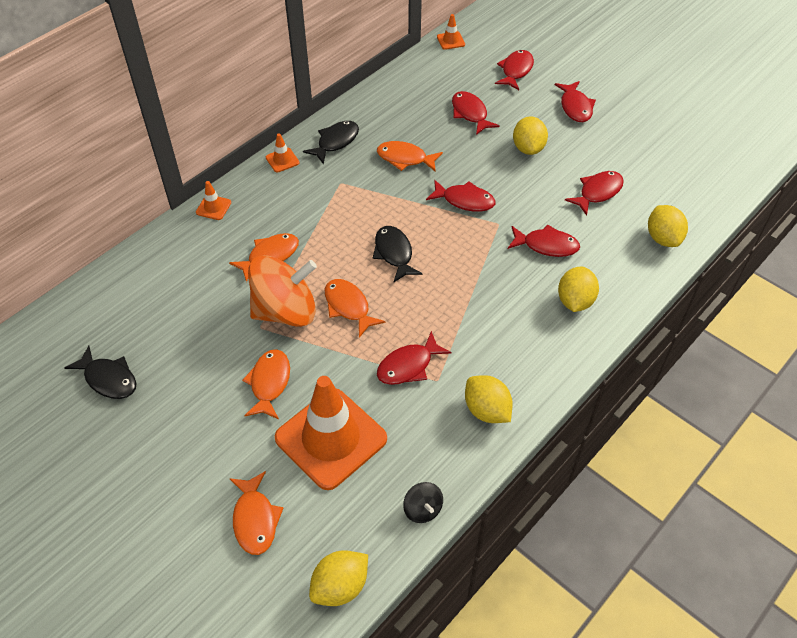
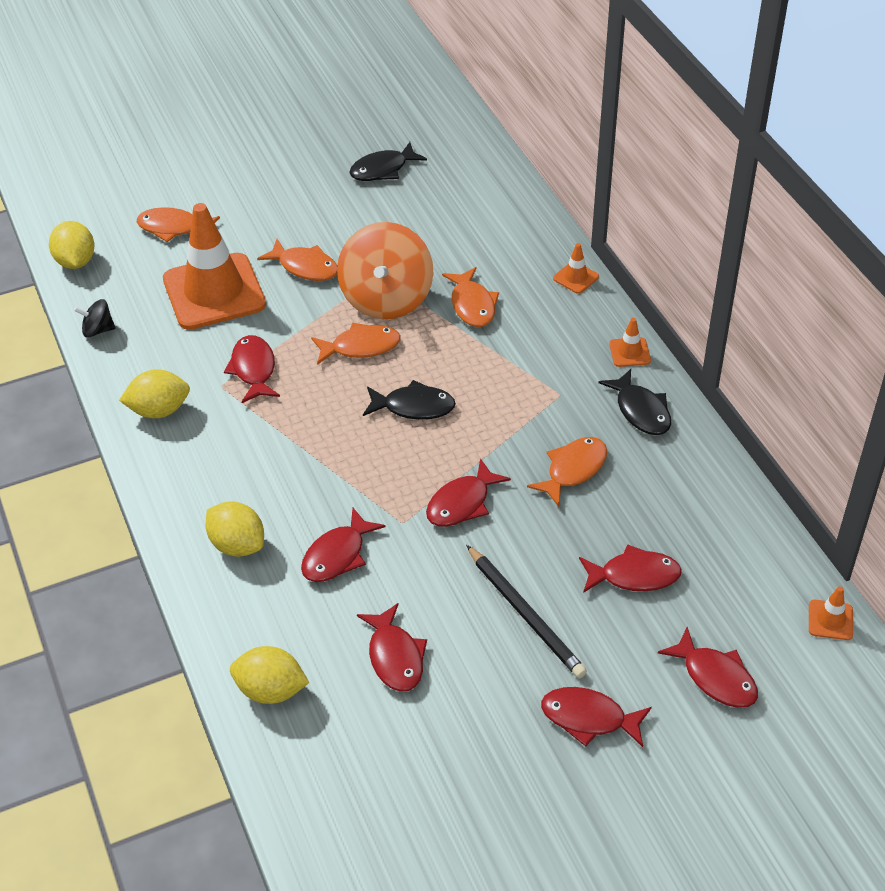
camera: 115 degrees right, 5 degrees down
(528, 148) = (525, 614): yellow lemon -> black pencil

